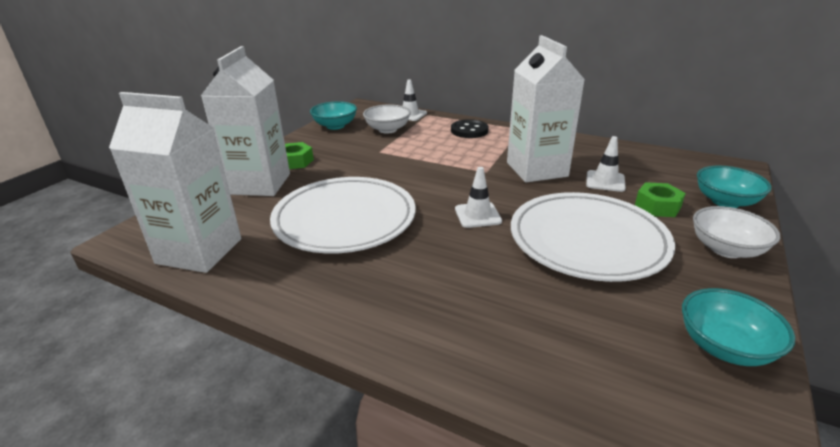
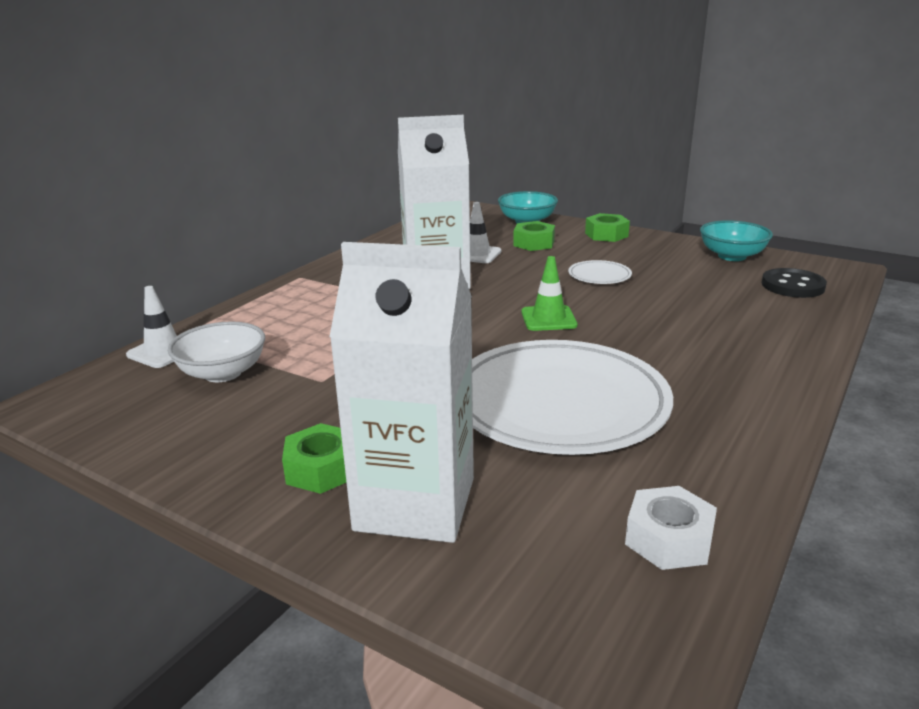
camera: 85 degrees left, 5 degrees down
(199, 251) = (668, 539): white carton -> white nut
(335, 126) = (151, 431): turquoise bowl -> none
(469, 130) = (282, 308): black button -> black button (792, 286)
(477, 215) = (548, 319): white traffic cone -> green traffic cone
(587, 241) = (599, 276): white plate -> white plate, size x0.41
(726, 249) = (606, 235): white bowl -> green nut

